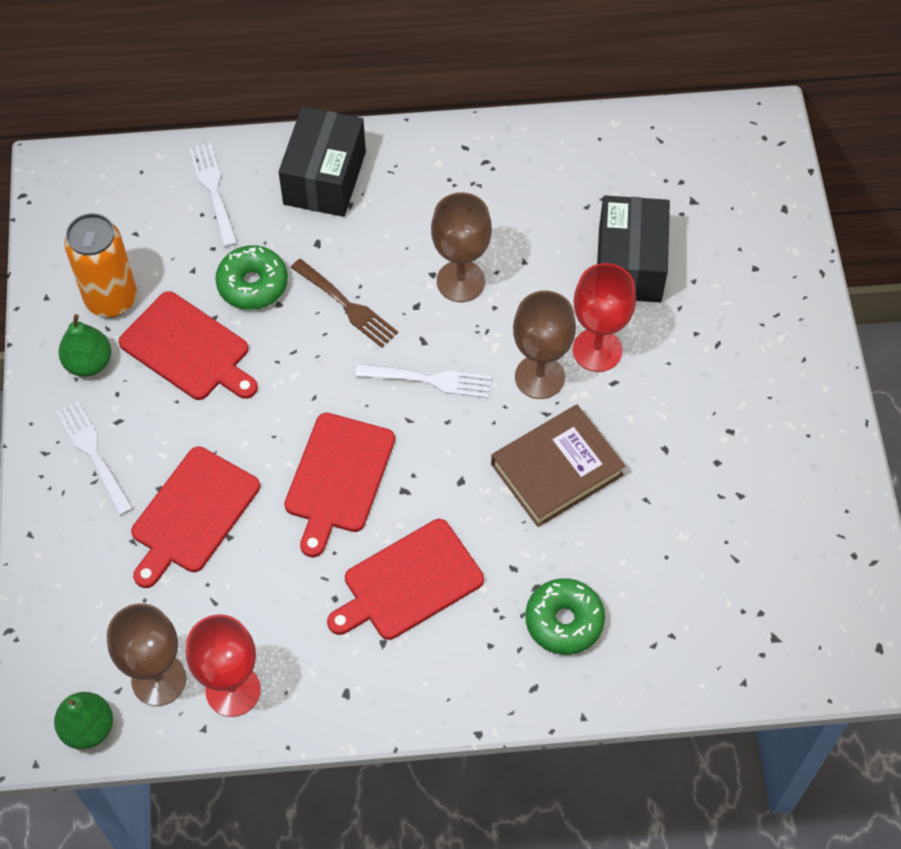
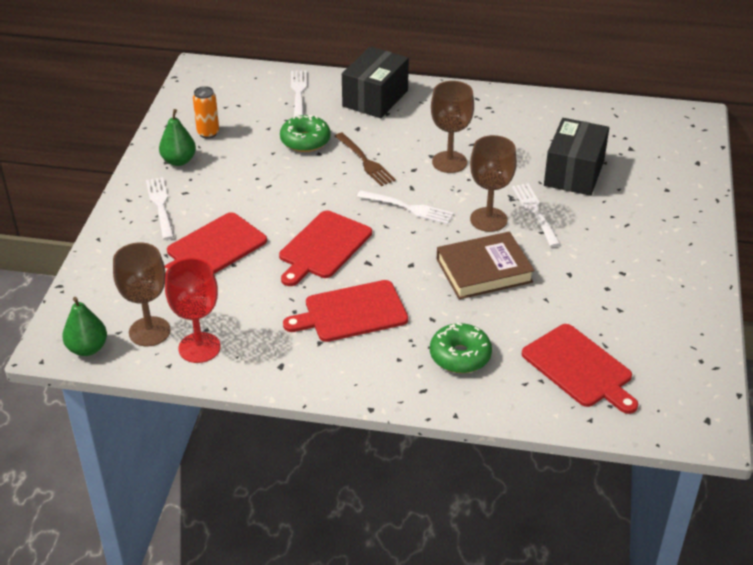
camera: 15 degrees right, 20 degrees down
(111, 299) = (208, 133): orange can -> orange can, size x0.60
(188, 349) = (248, 165): red cutting board -> red cutting board (579, 368)
(597, 350) = (535, 213): red goblet -> white fork

